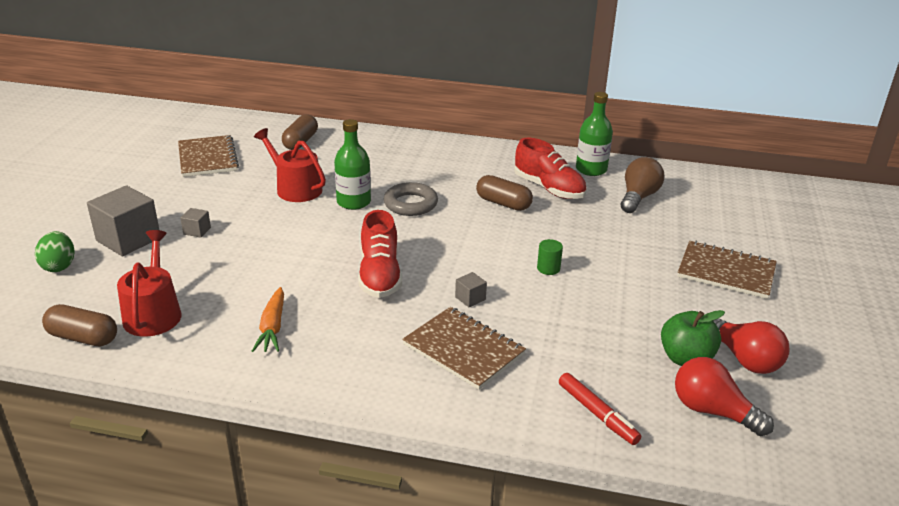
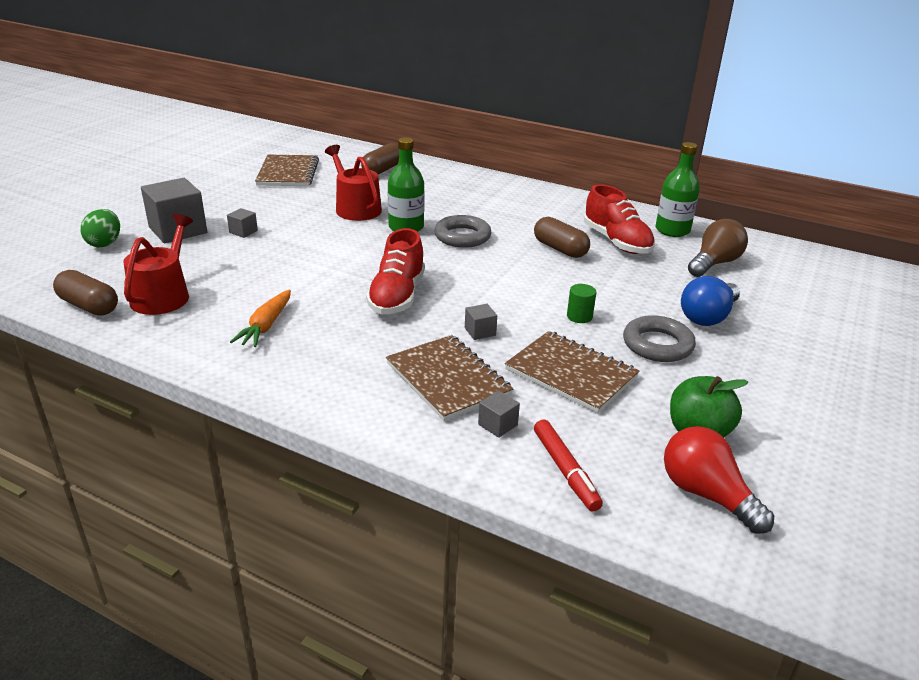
camera: 15 degrees right, 0 degrees up
(525, 384) = (497, 425): none -> grey cube
(623, 284) = (657, 345): none -> grey ring
(652, 250) = (708, 316): none -> blue light bulb
(726, 272) = (787, 351): brown notebook -> brown notebook (571, 373)
(744, 359) = (771, 446): red light bulb -> none

